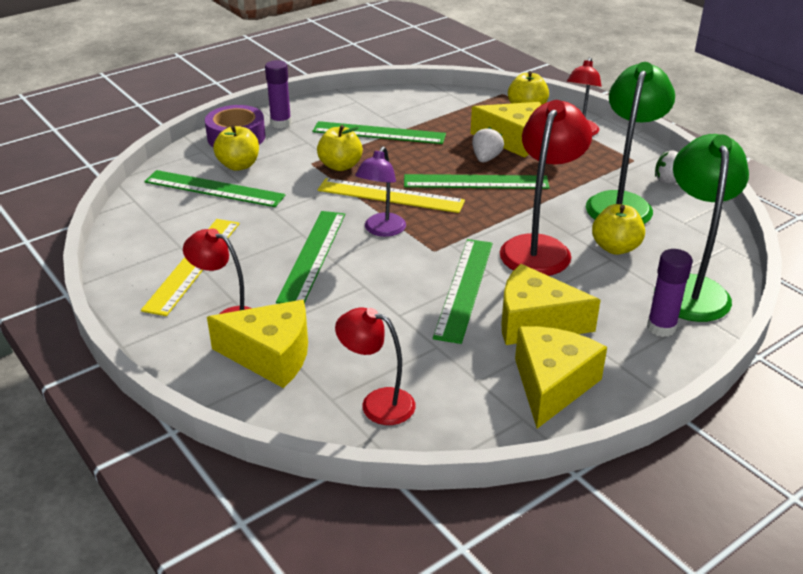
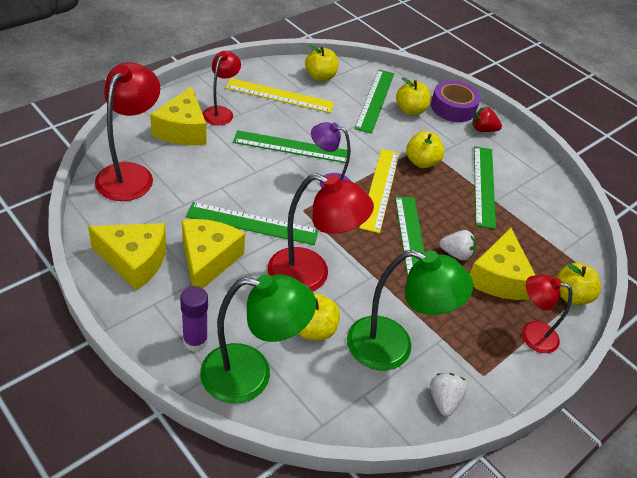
camera: 80 degrees right, 10 degrees up
(151, 229) = (320, 76): none -> yellow apple
(281, 123) = (483, 130): purple glue stick -> red strawberry
(377, 403) = (131, 174): red lamp -> red lamp, size x1.64

